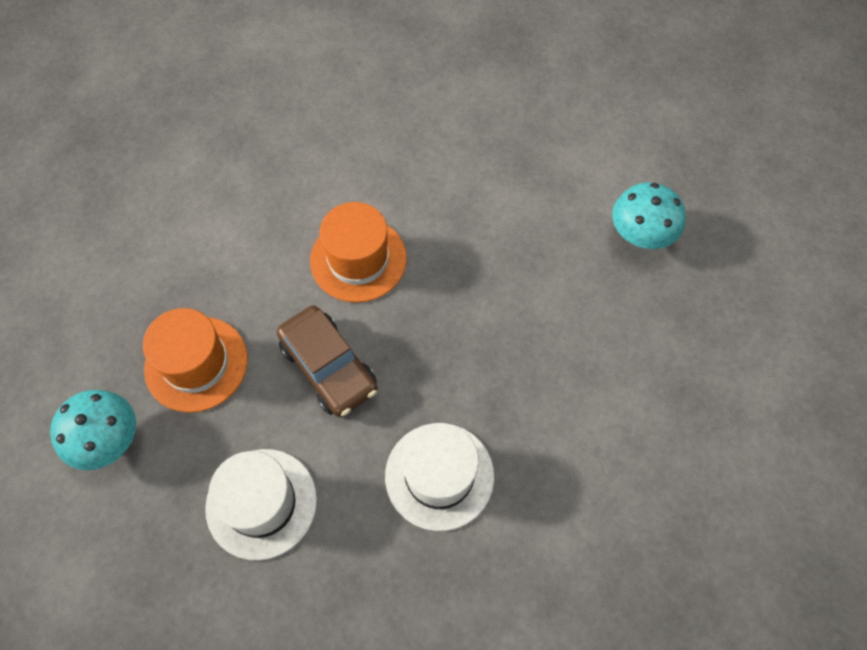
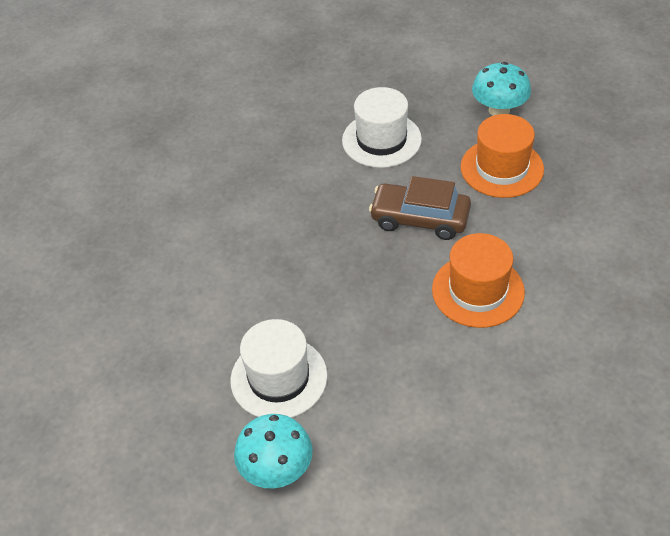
camera: 145 degrees right, 15 degrees down
(439, 476) = (292, 213): white hat -> white hat (279, 378)

